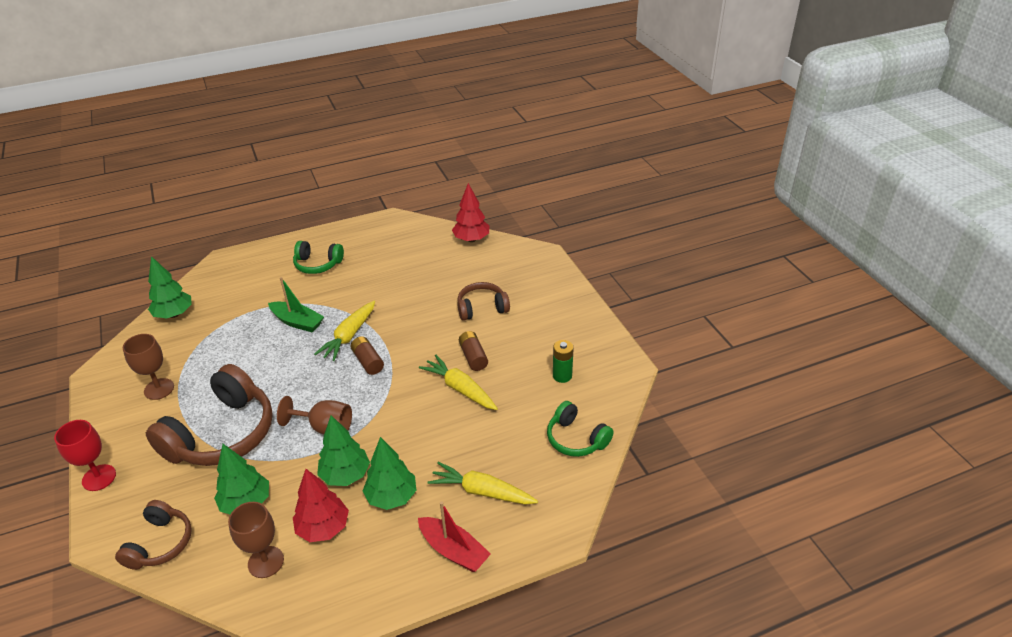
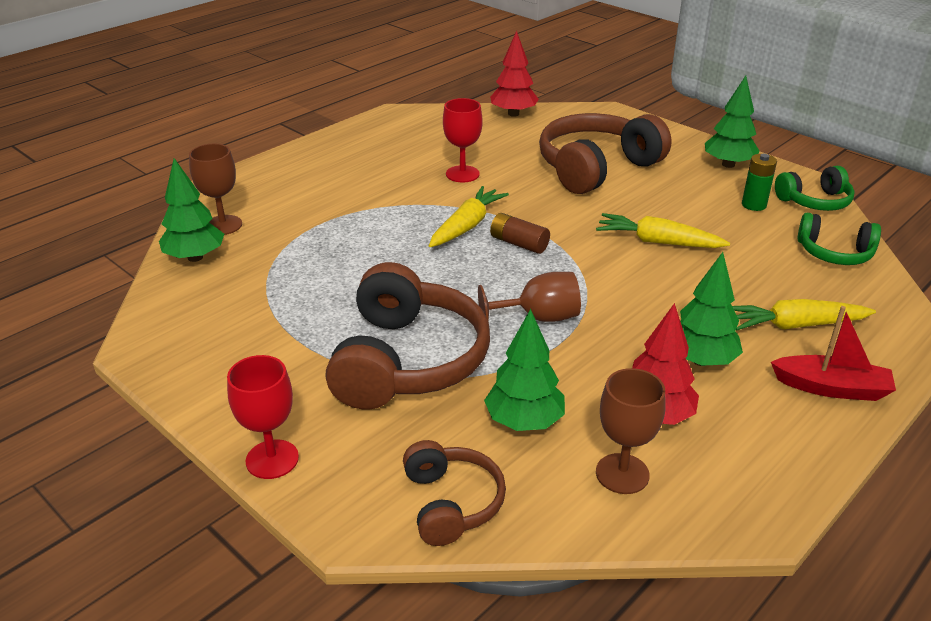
camera: 25 degrees left, 5 degrees down
(159, 389) = (259, 338): brown goblet -> brown goblet (223, 225)
(297, 322) = (383, 227): green boat -> none
(318, 264) = (347, 169): green headphones -> green headphones (814, 201)
(346, 475) = (620, 356): green tree -> green tree (728, 164)
(349, 336) = (467, 226): yellow carrot -> yellow carrot turned 150 degrees counterclockwise
(386, 288) = (462, 174): none -> red goblet
(473, 357) = (638, 211): brown battery -> none
(482, 308) = (597, 168): brown headphones -> brown headphones, size x1.83

